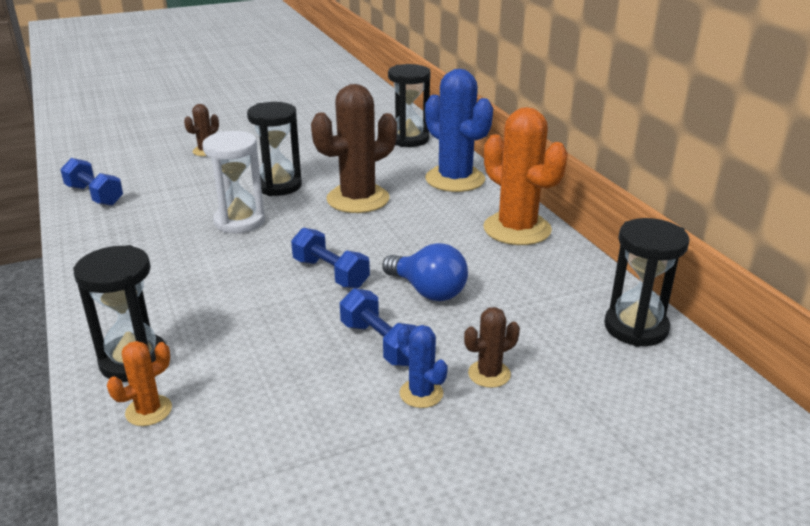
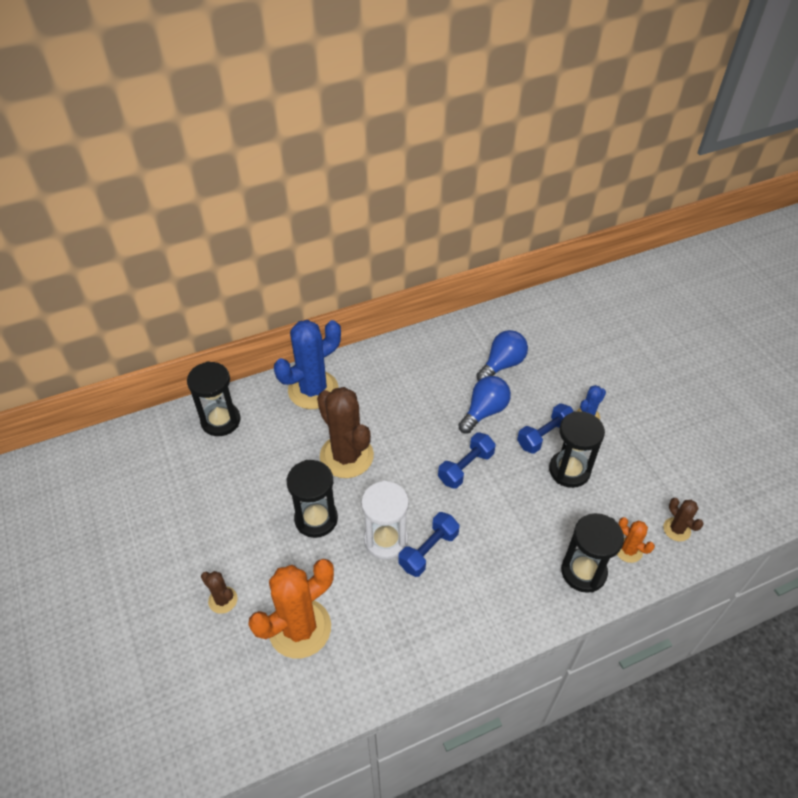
camera: 90 degrees left, 20 degrees up
(94, 195) = (327, 686): blue dumbbell -> blue dumbbell (428, 550)
(489, 374) = (565, 386): brown cactus -> brown cactus (676, 529)
(517, 229) = (399, 359): orange cactus -> orange cactus (300, 628)
(525, 311) = (502, 364): none -> blue light bulb
(636, 328) = (513, 319): black hourglass -> black hourglass (569, 470)

